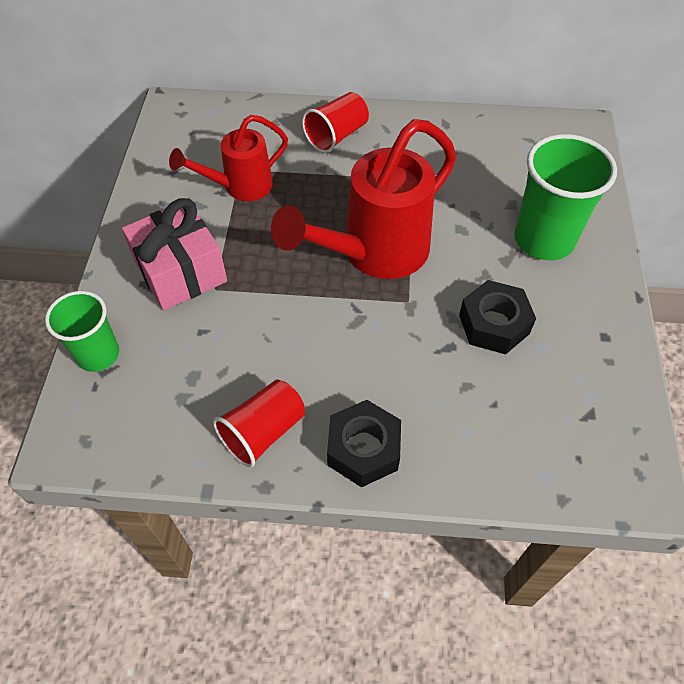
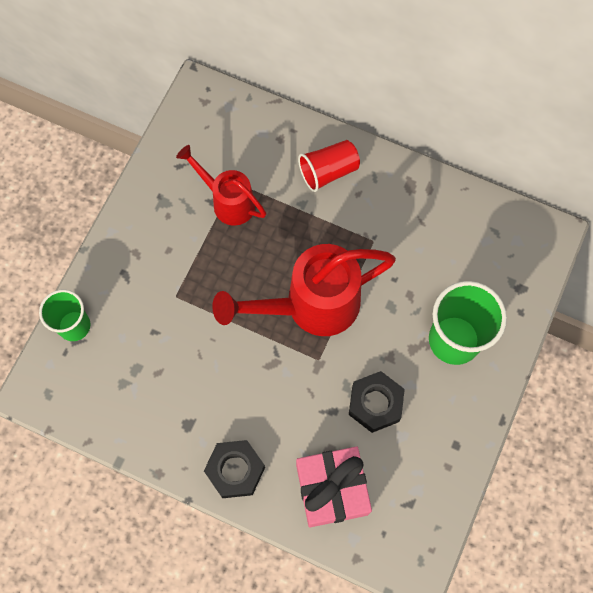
camera: 20 degrees right, 15 degrees up
(180, 271) = (154, 271): pink gift -> pink gift (332, 489)
(240, 187) = (227, 201): red watering can -> red watering can turned 45 degrees clockwise
(263, 432) = (171, 431): red cup -> none

